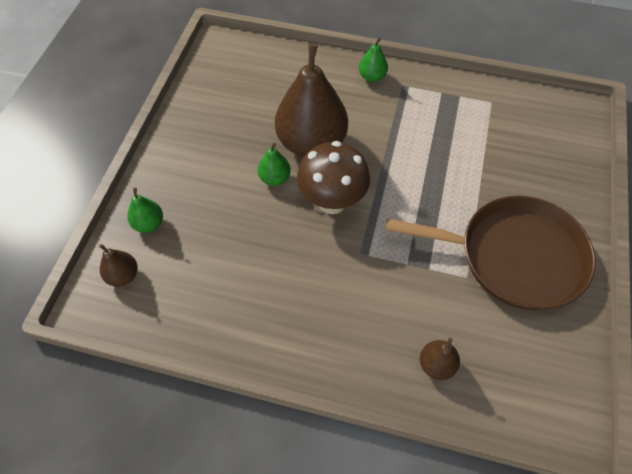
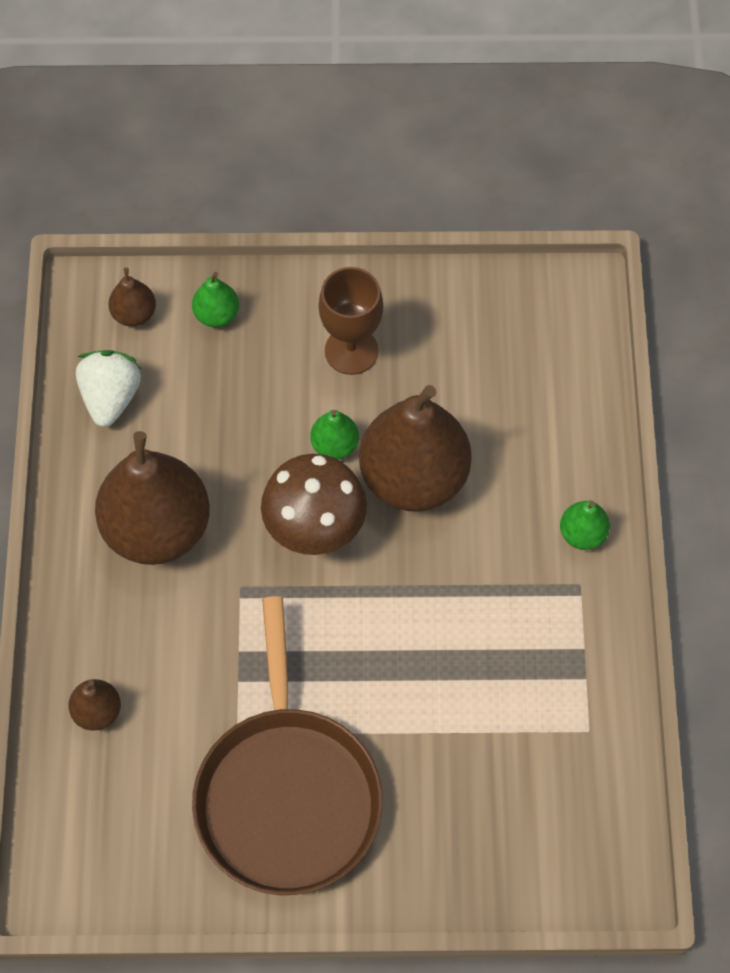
camera: 75 degrees right, 5 degrees up
(185, 305) = (110, 397): none -> white strawberry
(211, 155) = (351, 351): none -> brown goblet
(302, 295) = (157, 529): none -> brown pear

